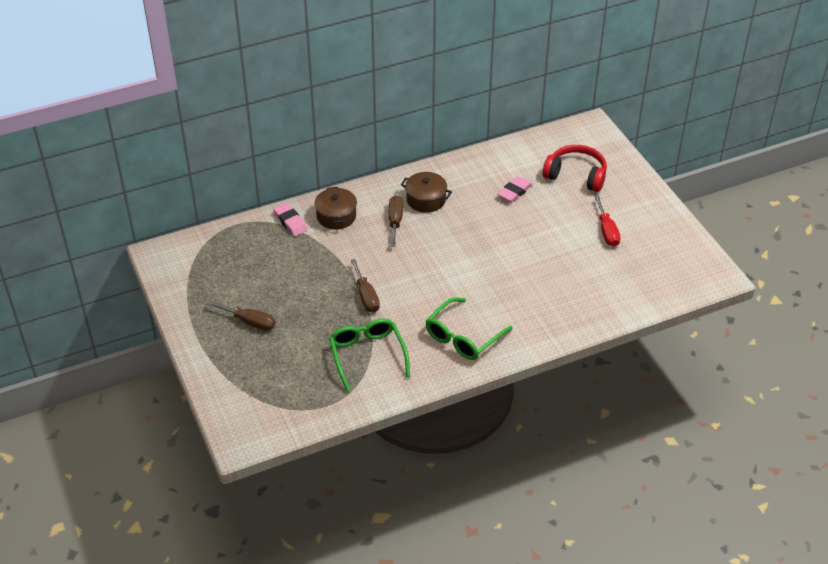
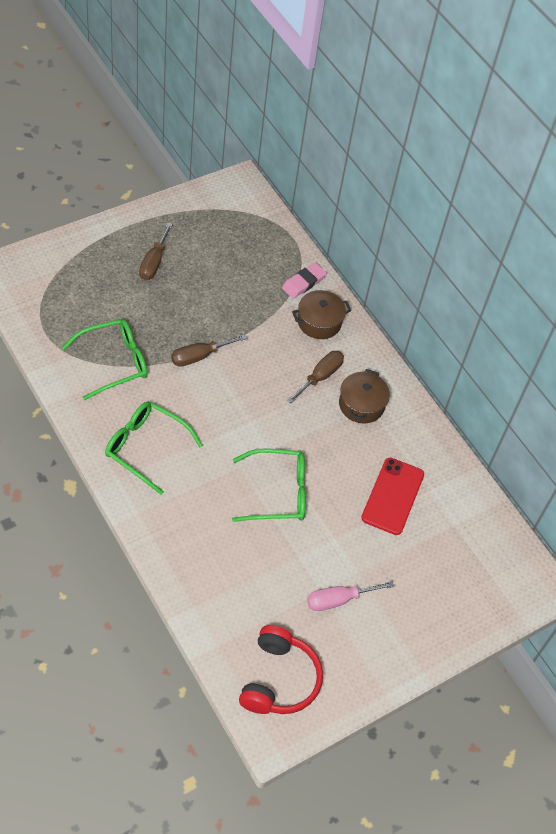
camera: 75 degrees right, 10 degrees up
(395, 221) = (320, 377): brown screwdriver -> brown screwdriver turned 45 degrees counterclockwise
(510, 257) = (277, 492): none -> green glasses
(514, 192) = (392, 496): pink eraser -> red phone
(576, 175) = (437, 566): red headphones -> red headphones (279, 679)
(607, 231) = (338, 600): red screwdriver -> pink screwdriver

